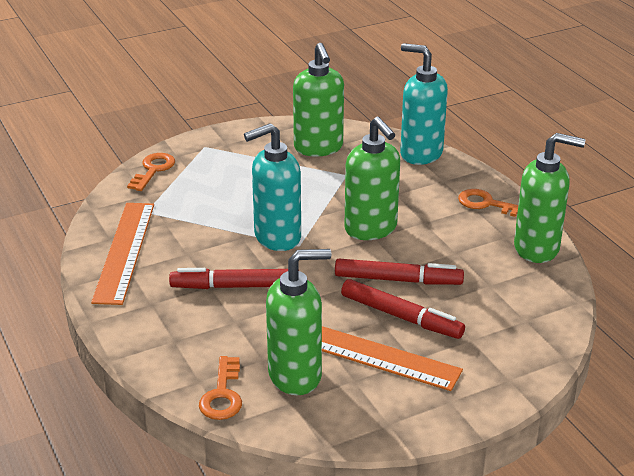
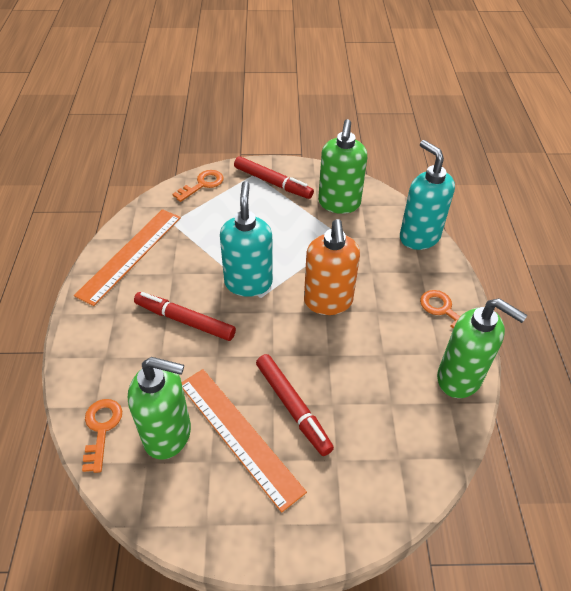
camera: 25 degrees right, 15 degrees up
(222, 394) = (101, 429): orange key -> orange key turned 150 degrees clockwise
(277, 237) = (248, 283): turquoise soap dispenser -> turquoise soap dispenser turned 90 degrees clockwise
(371, 229) = (328, 302): green soap dispenser -> orange soap dispenser
(398, 280) = (315, 365): red marker -> red marker (273, 183)

